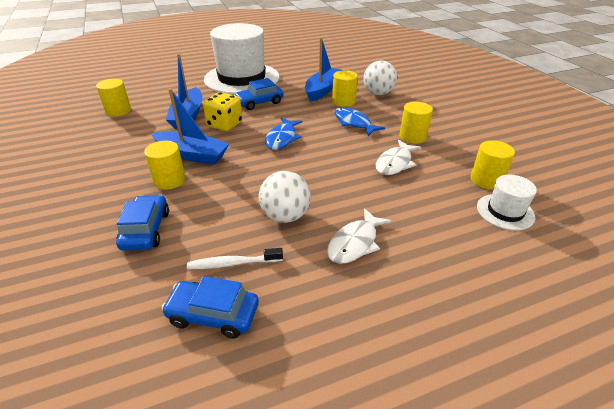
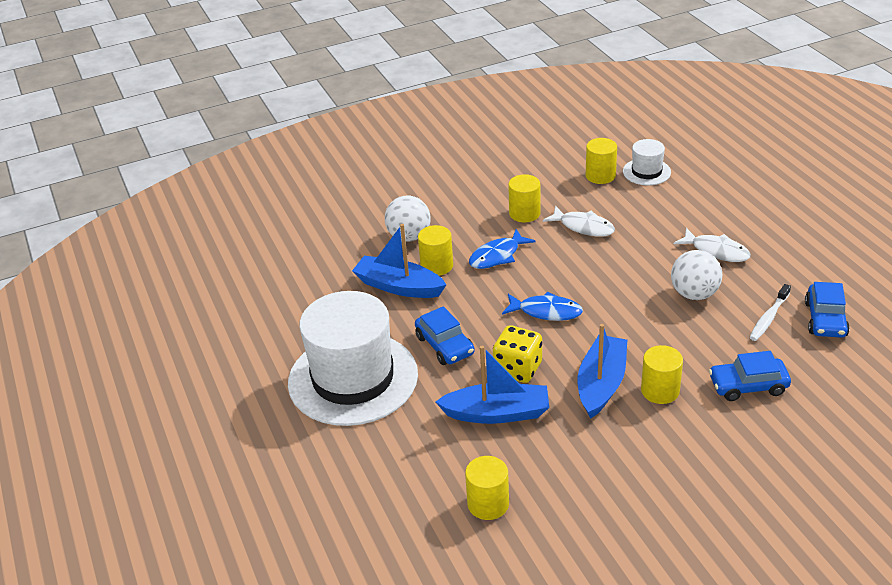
camera: 90 degrees left, 0 degrees up
(233, 263) = (768, 318): white toothbrush -> white toothbrush turned 45 degrees clockwise

